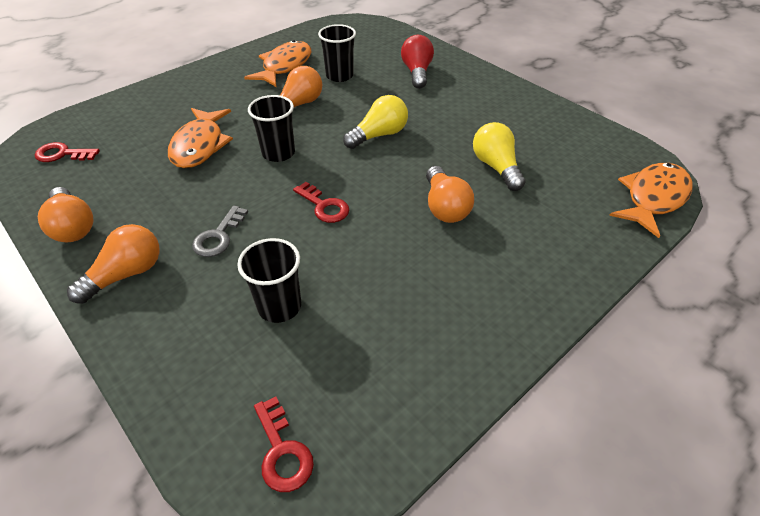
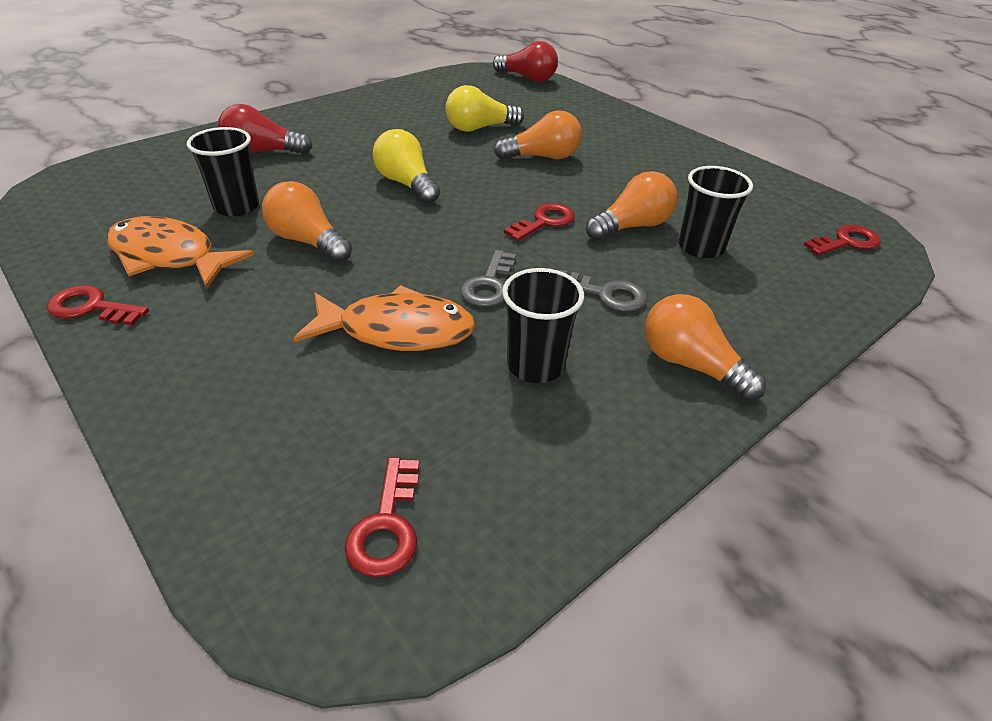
camera: 90 degrees left, 5 degrees down
(73, 226) = (607, 447): orange light bulb -> orange light bulb (632, 226)
(240, 179) = (489, 285): none -> grey key
(241, 57) = (91, 308): none -> red key
(278, 153) = (432, 255): black cup -> black cup (535, 365)
(653, 198) = (527, 78): orange fish -> red light bulb

